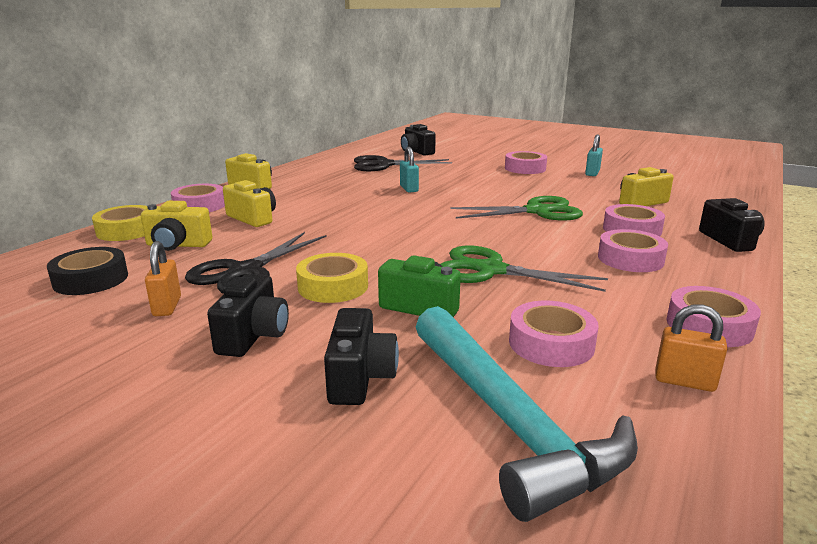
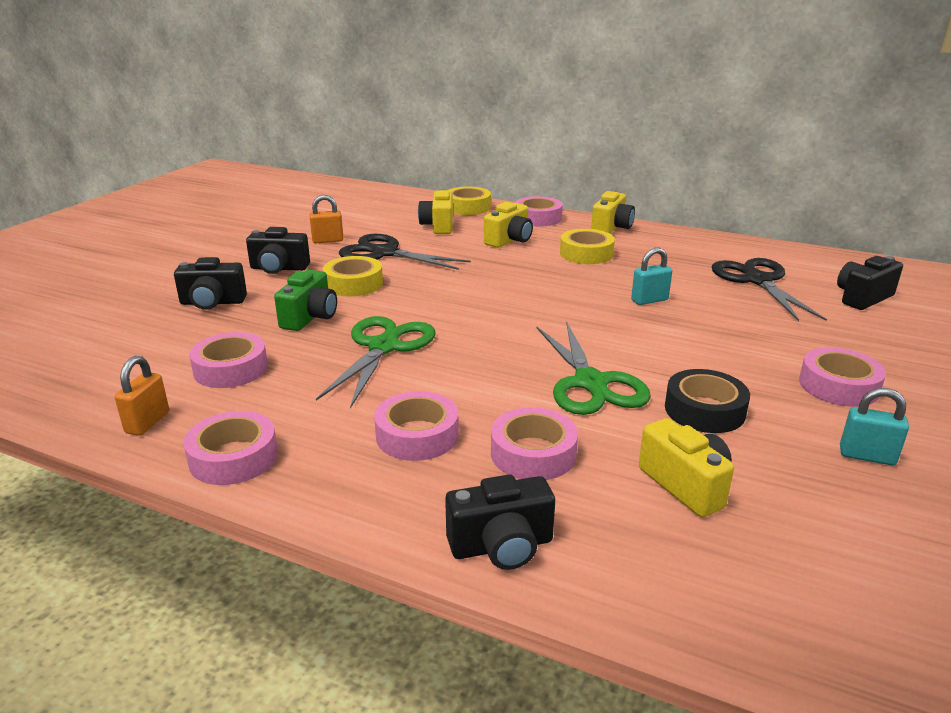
camera: 85 degrees right, 5 degrees up
(91, 279) = (373, 215): black tape -> black tape (704, 410)
(308, 197) = (586, 254): none -> yellow tape
(508, 420) = (141, 348): turquoise hammer -> none

